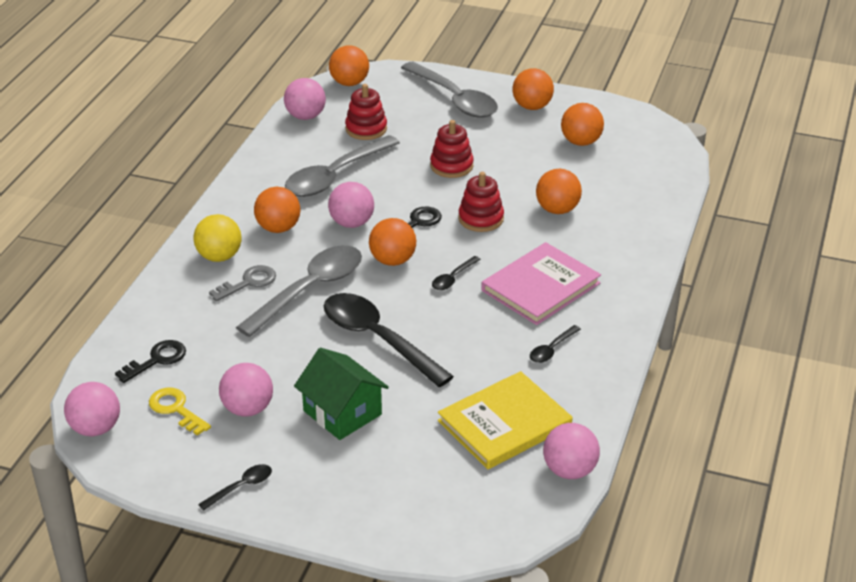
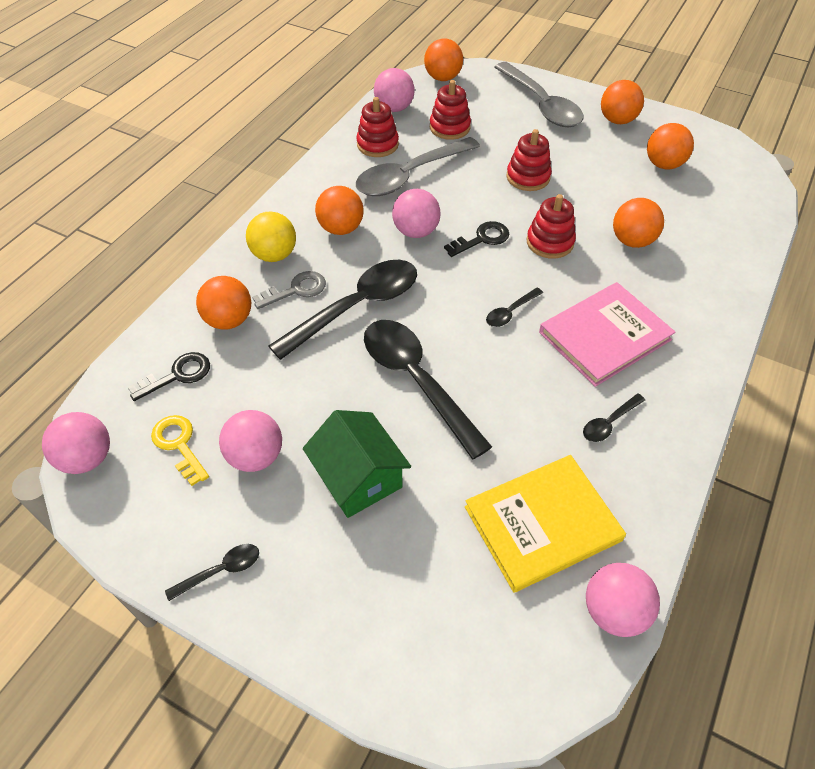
camera: 10 degrees right, 15 degrees up
(296, 151) = (377, 144): none -> red stacking toy
(309, 290) = (356, 307): grey spoon -> black spoon
(392, 260) = (450, 282): orange ball -> orange ball (229, 320)

